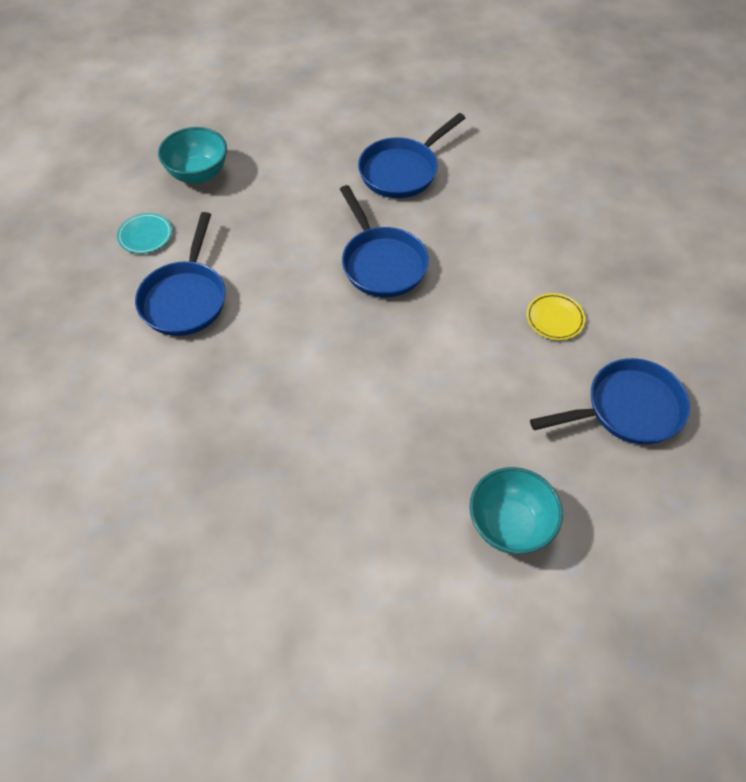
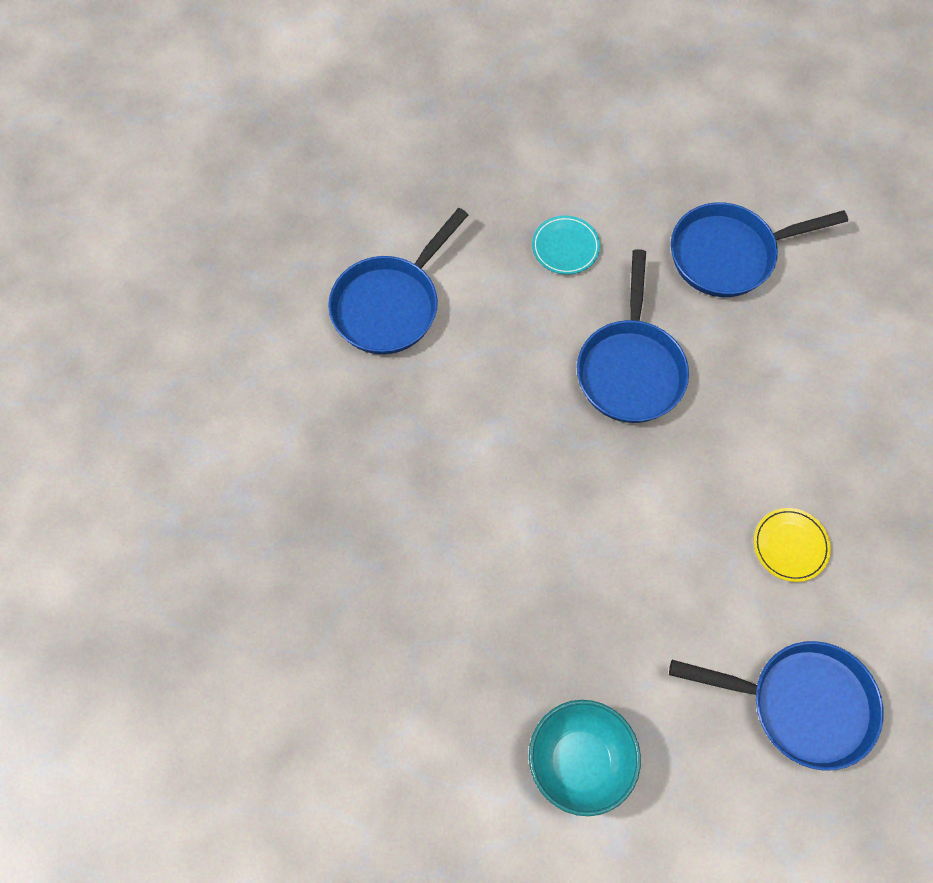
camera: 30 degrees right, 10 degrees up
(145, 236) = (389, 202): turquoise plate -> turquoise plate (565, 247)
(198, 174) = (488, 146): turquoise bowl -> none

